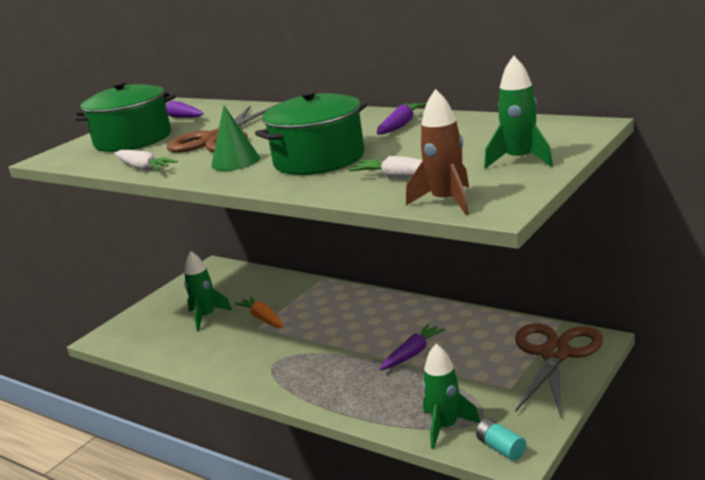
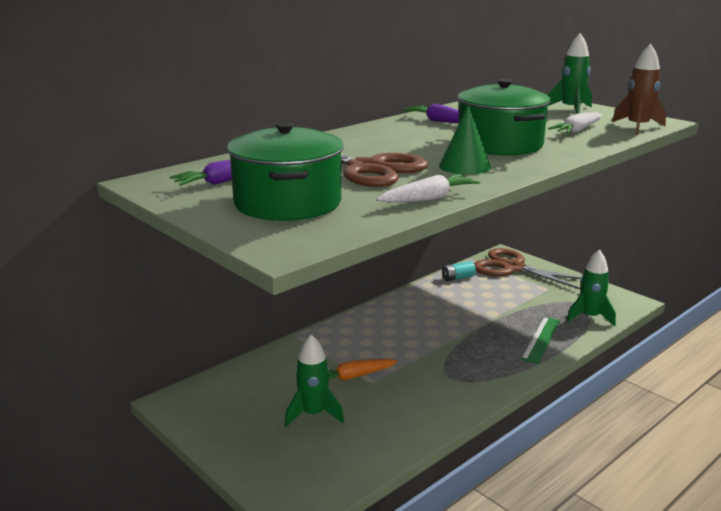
camera: 80 degrees left, 0 degrees up
(371, 400) = (541, 339): none -> green ruler
(412, 353) = (479, 313): purple carrot -> none
(501, 448) = (620, 304): turquoise battery -> turquoise battery (458, 278)

